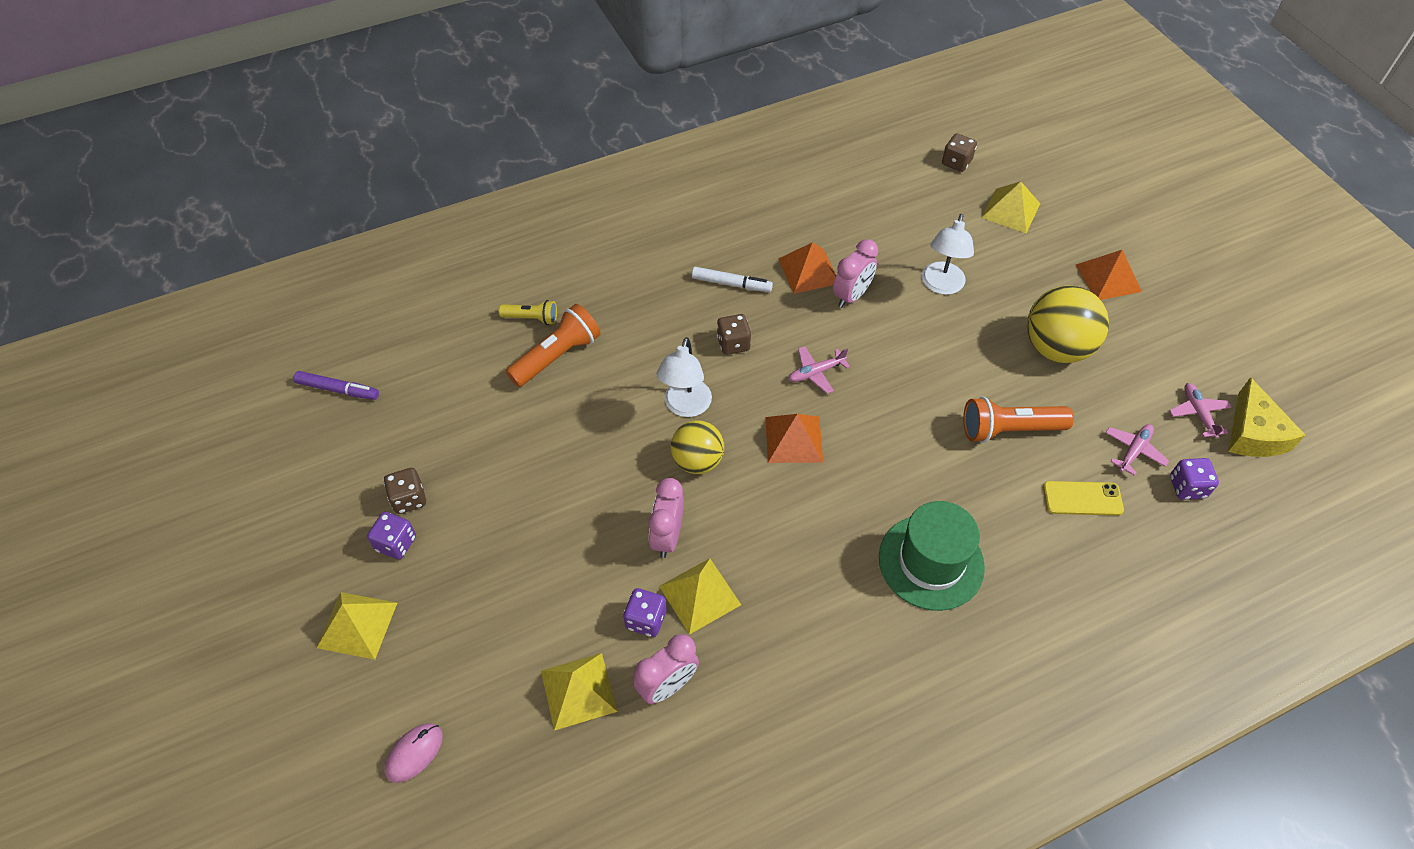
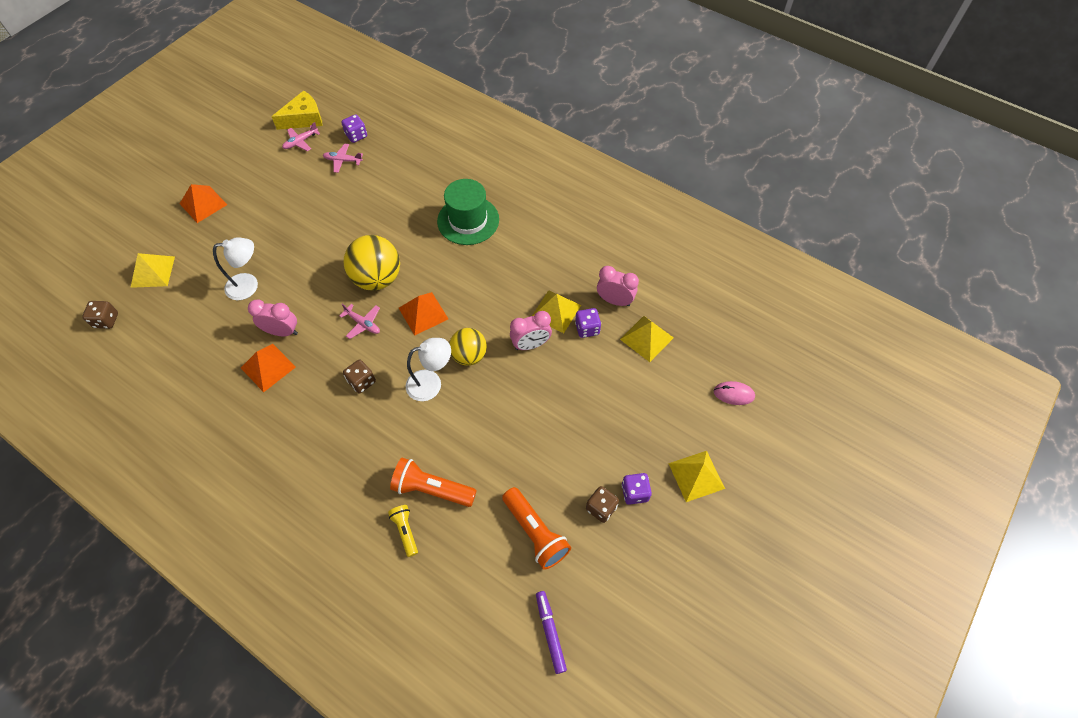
camera: 120 degrees left, 5 degrees up
(731, 284) = (304, 410): white marker -> none
(1009, 430) = (357, 215): orange flashlight -> orange flashlight (535, 532)
(1056, 348) = (279, 212): yellow ball -> yellow ball (377, 278)
(1082, 498) = (388, 173): yellow phone -> none

